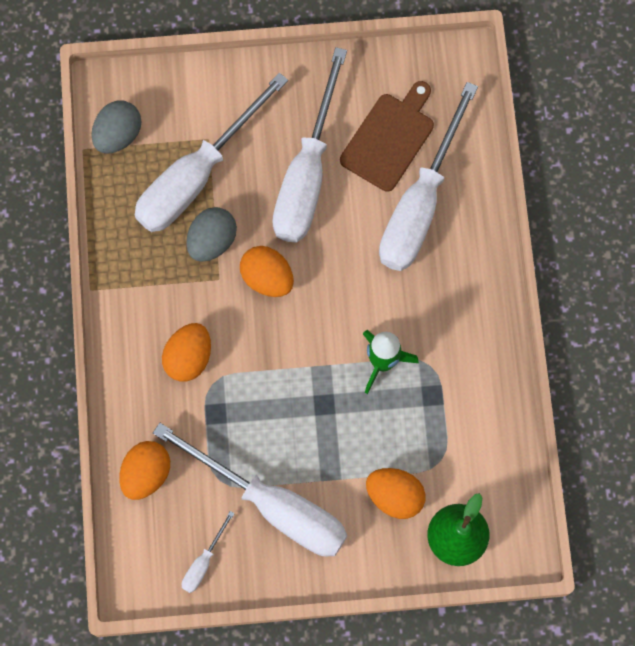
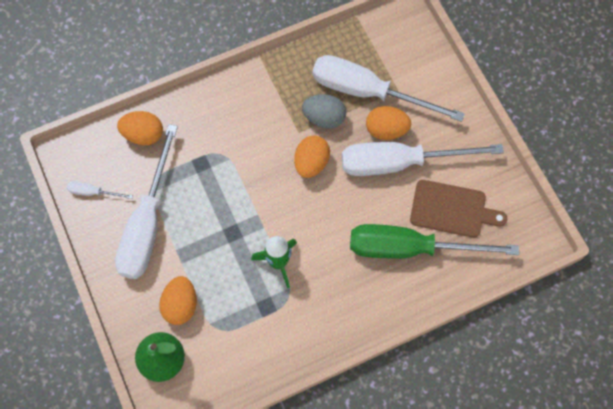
camera: 70 degrees right, 5 degrees down
(118, 135) = (375, 34): grey egg -> none
(189, 358) = (234, 133): orange egg -> orange egg (386, 130)
(420, 204) = (410, 248): white screwdriver -> green screwdriver

